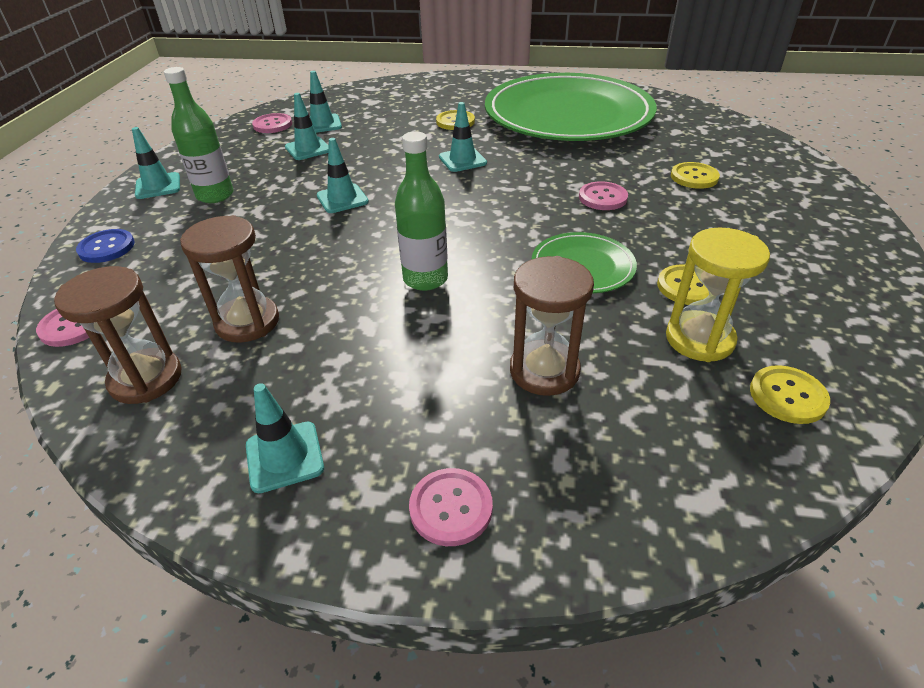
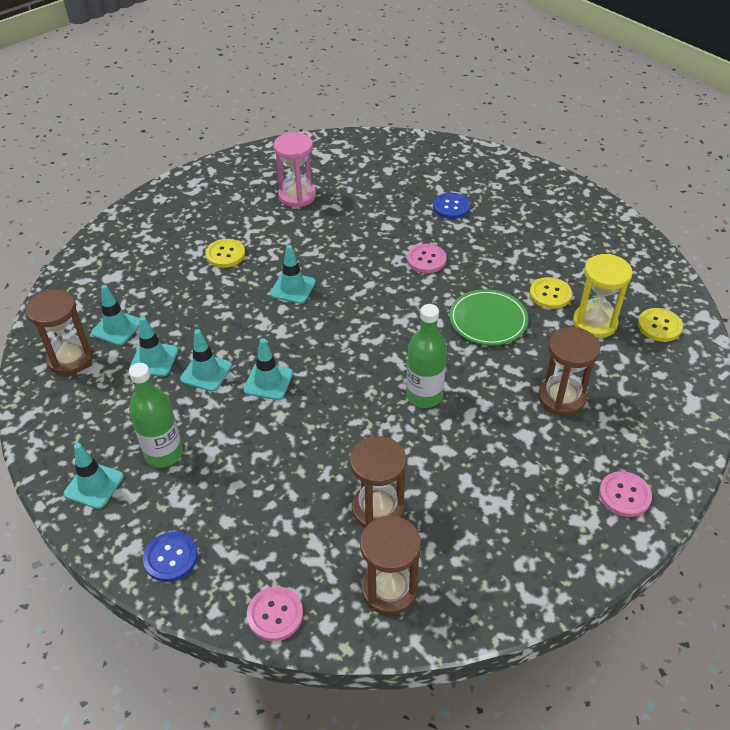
camera: 50 degrees left, 5 degrees up
(272, 125) = (70, 359): pink button -> brown hourglass
(284, 457) = (529, 547): turquoise traffic cone -> turquoise traffic cone (206, 372)
(568, 115) = (297, 196): green plate -> pink hourglass
(694, 177) = (451, 207): yellow button -> blue button

